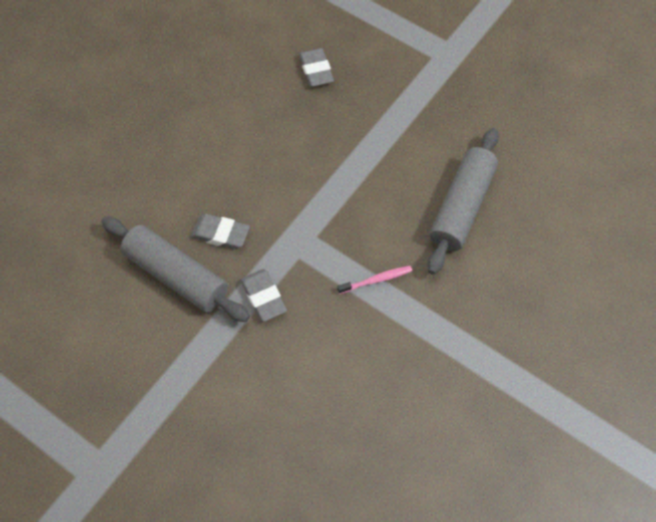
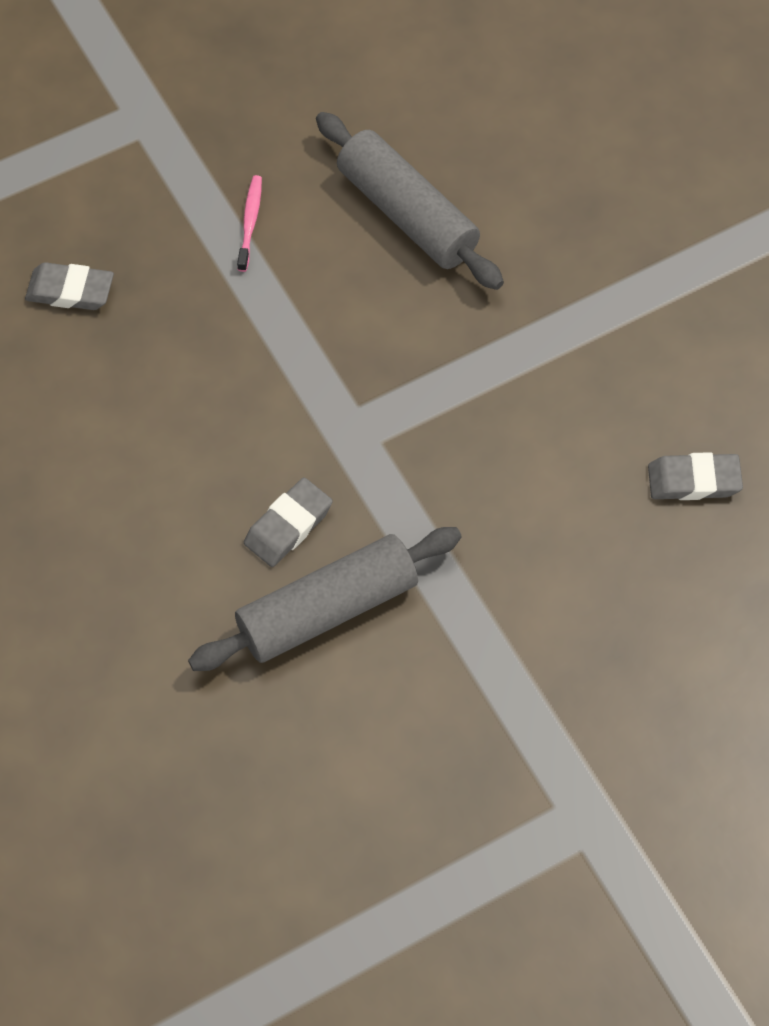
camera: 65 degrees left, 0 degrees up
(263, 297) = (421, 509): grey eraser -> grey eraser (693, 481)
(376, 280) = (466, 361): pink toothbrush -> pink toothbrush (250, 222)

